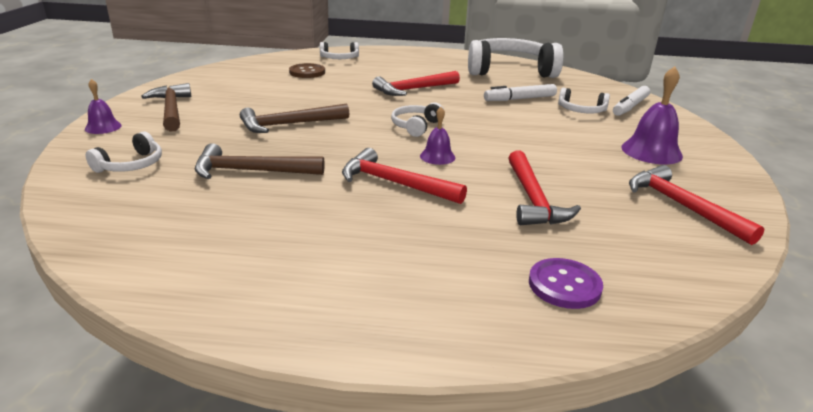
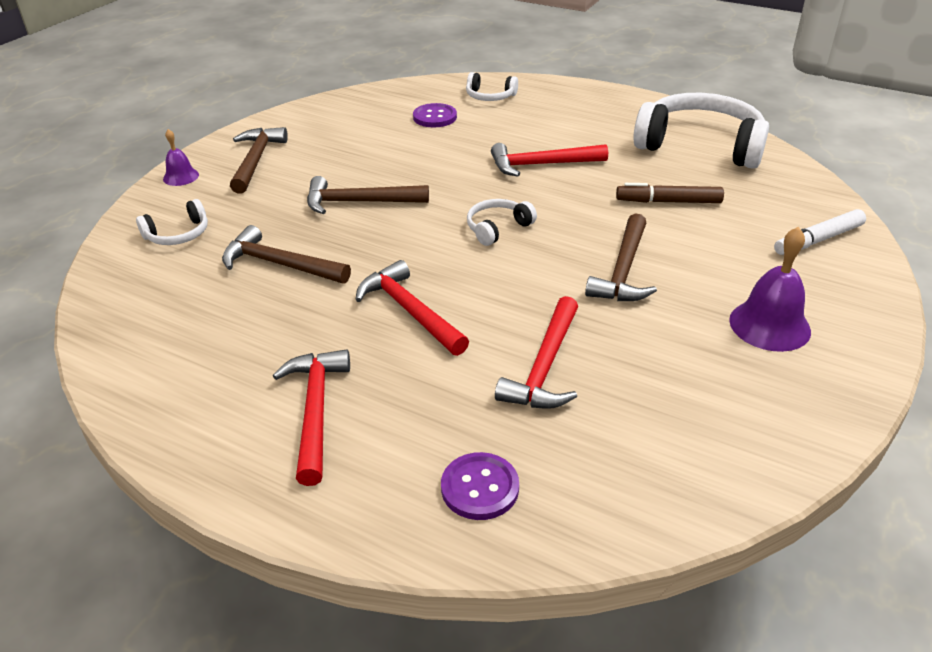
camera: 25 degrees right, 10 degrees up
(307, 72) = (435, 117): brown button -> purple button
(437, 156) = (486, 281): purple bell -> none
(520, 99) = (668, 202): white marker -> brown marker
(529, 137) = (623, 270): none -> brown hammer
(581, 110) = (737, 236): white headphones -> none
(682, 206) = (723, 420): red hammer -> red hammer (316, 411)

